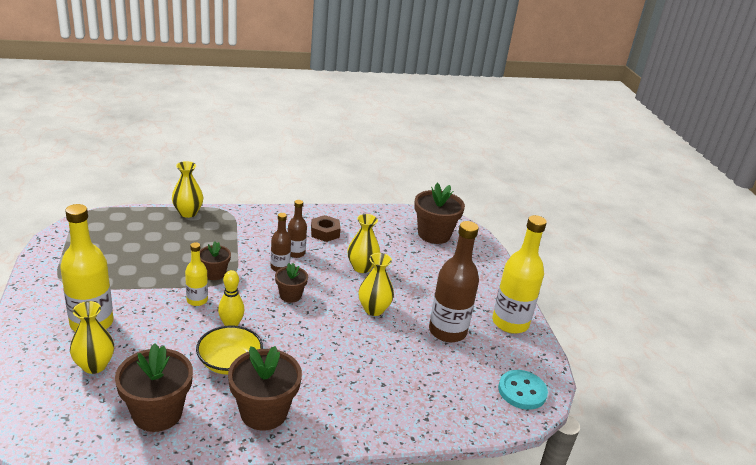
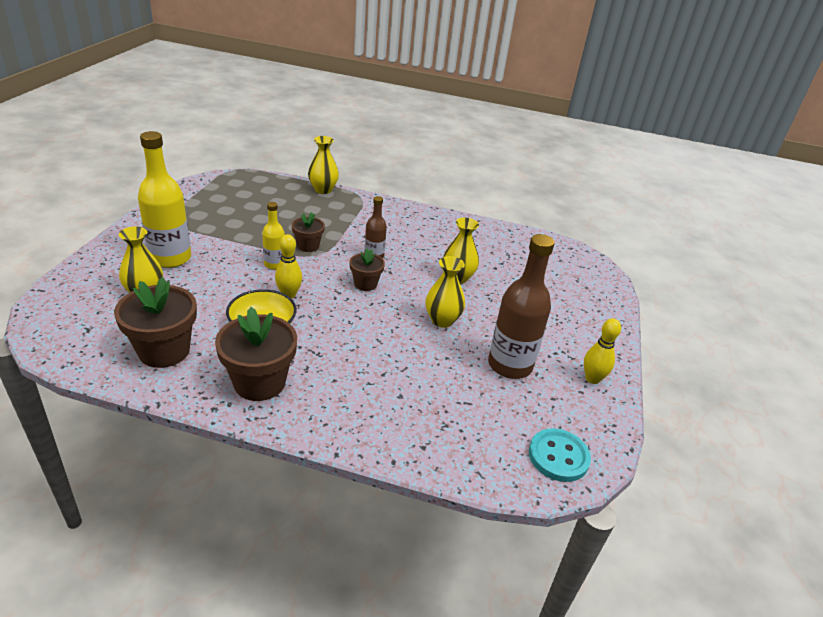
camera: 25 degrees right, 5 degrees up
(296, 253) = (399, 248): brown bottle -> none
(325, 232) = (442, 237): brown nut -> none
(434, 234) = (560, 266): brown flower pot -> none
(510, 323) = (592, 379): yellow bottle -> yellow bowling pin

